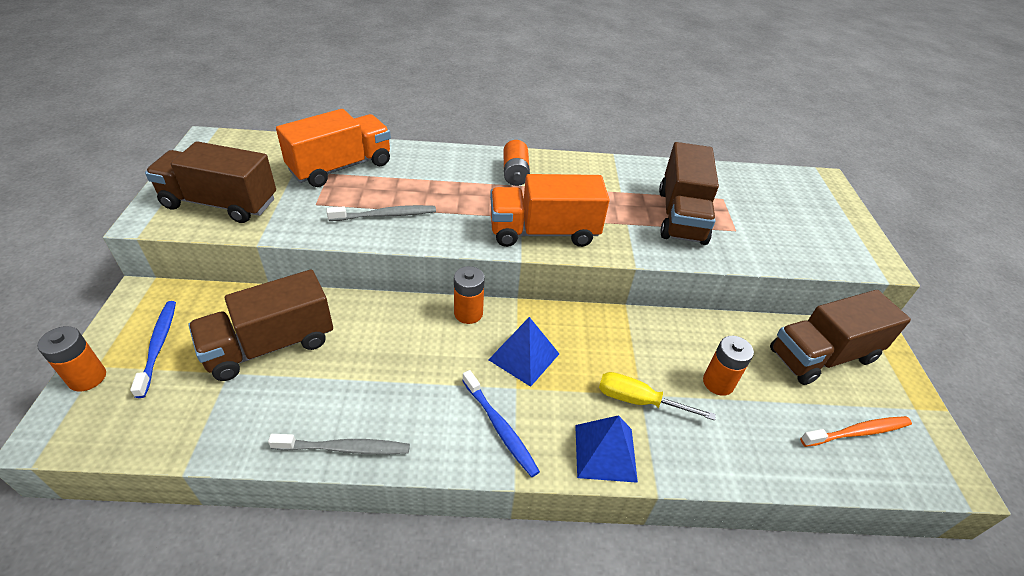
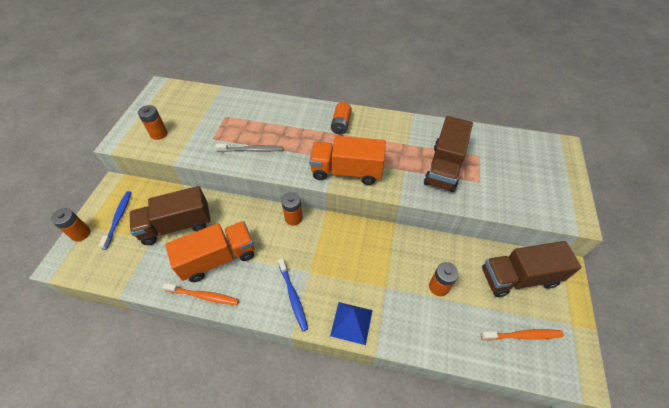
camera: 15 degrees right, 10 degrees up
(220, 203) = (159, 134): brown truck -> orange battery
(341, 167) = (233, 112): orange truck -> orange truck (218, 258)
(344, 448) = (203, 296): grey toothbrush -> orange toothbrush
(524, 356) = (320, 252): blue pyramid -> none
(639, 401) = (383, 292): yellow screwdriver -> none

